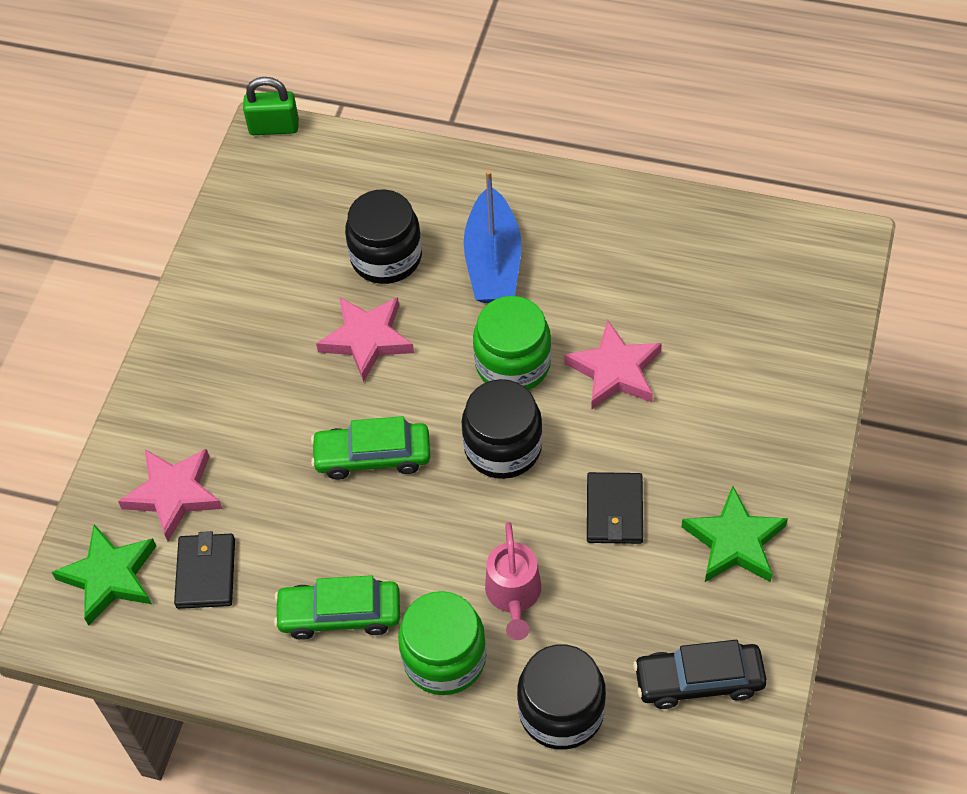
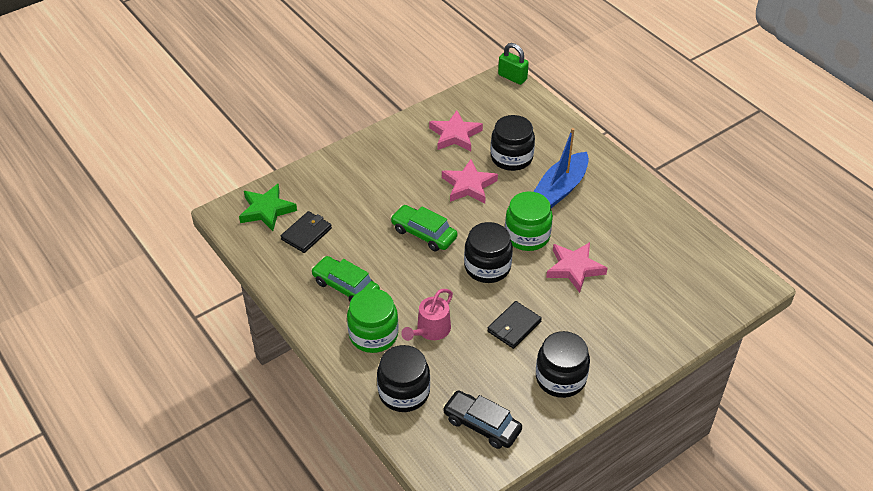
camera: 35 degrees right, 10 degrees down
(174, 494) = (324, 195): pink star -> pink star (455, 135)
(734, 541) = (560, 378): green star -> black jar

